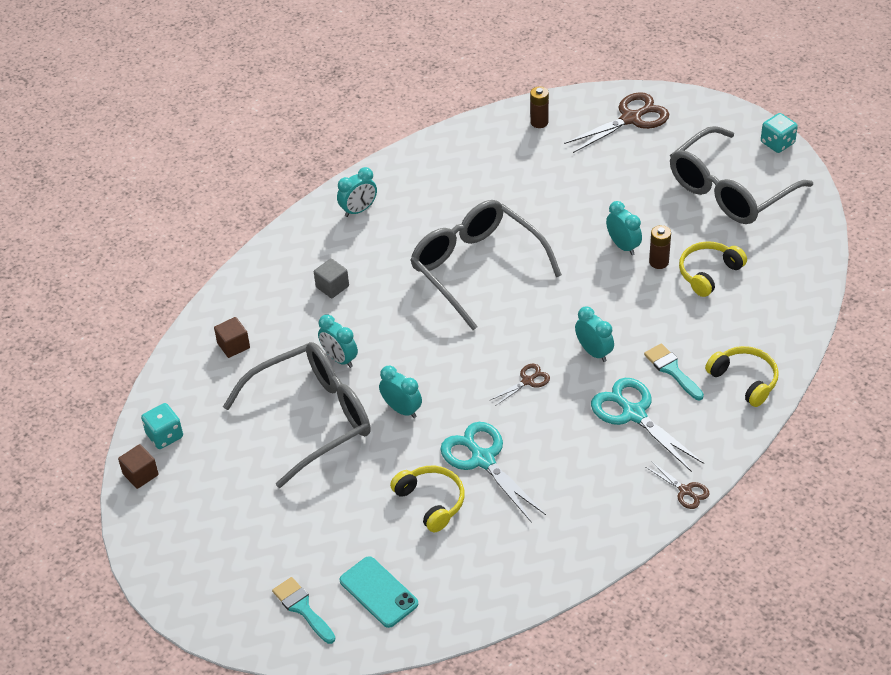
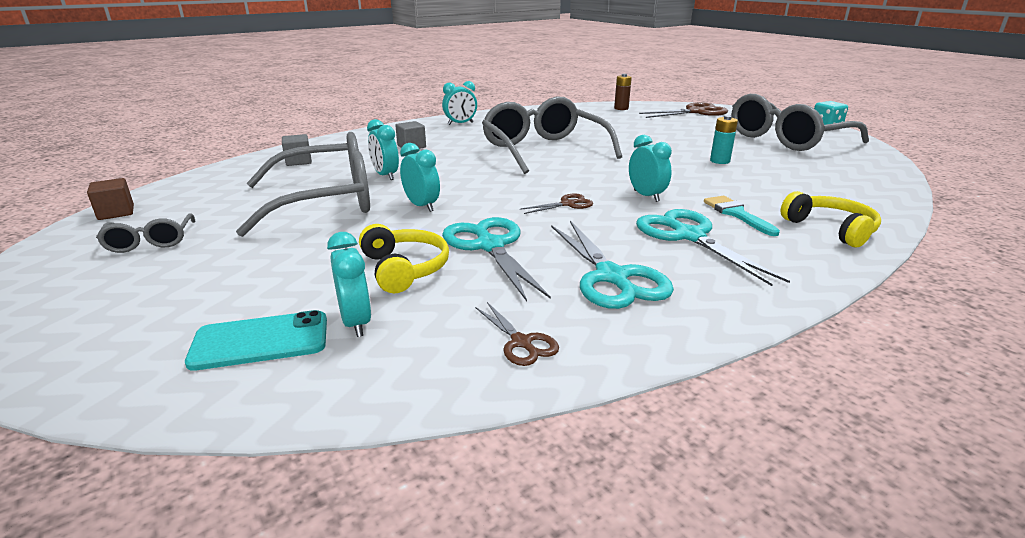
camera: 10 degrees right, 20 degrees down
(164, 436) = (174, 195): turquoise dice -> none
(211, 509) = (150, 242): none -> grey glasses
(233, 345) = (298, 161): brown cube -> grey cube
(302, 608) = (138, 340): turquoise brush -> none
(378, 592) = (260, 341): turquoise phone -> turquoise phone turned 75 degrees counterclockwise
(582, 481) = (611, 277): none -> turquoise scissors
(623, 246) = (684, 152): turquoise clock -> turquoise clock (356, 322)
(658, 262) = (720, 161): brown battery -> turquoise battery
(685, 491) = (763, 304): brown scissors -> brown scissors (521, 342)
(708, 273) = (772, 170): yellow headphones -> none

